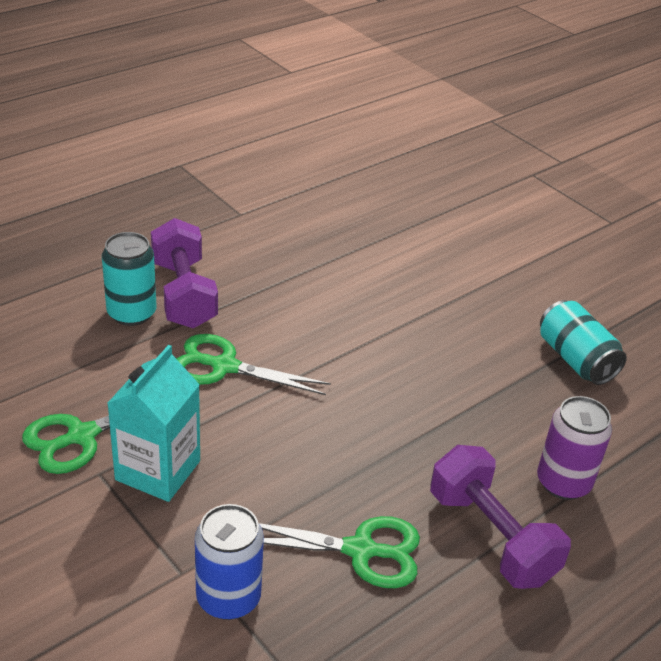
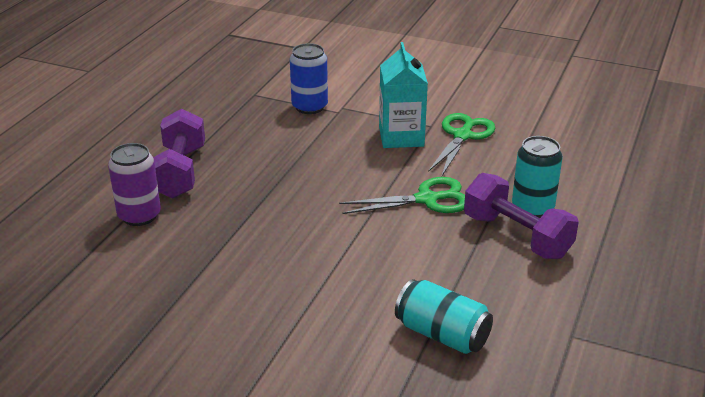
camera: 155 degrees right, 5 degrees down
(360, 550) = (255, 143): green scissors -> none
(491, 537) = (179, 172): purple dumbbell -> purple dumbbell turned 60 degrees clockwise
(576, 359) = (151, 313): turquoise can -> turquoise can (442, 334)

